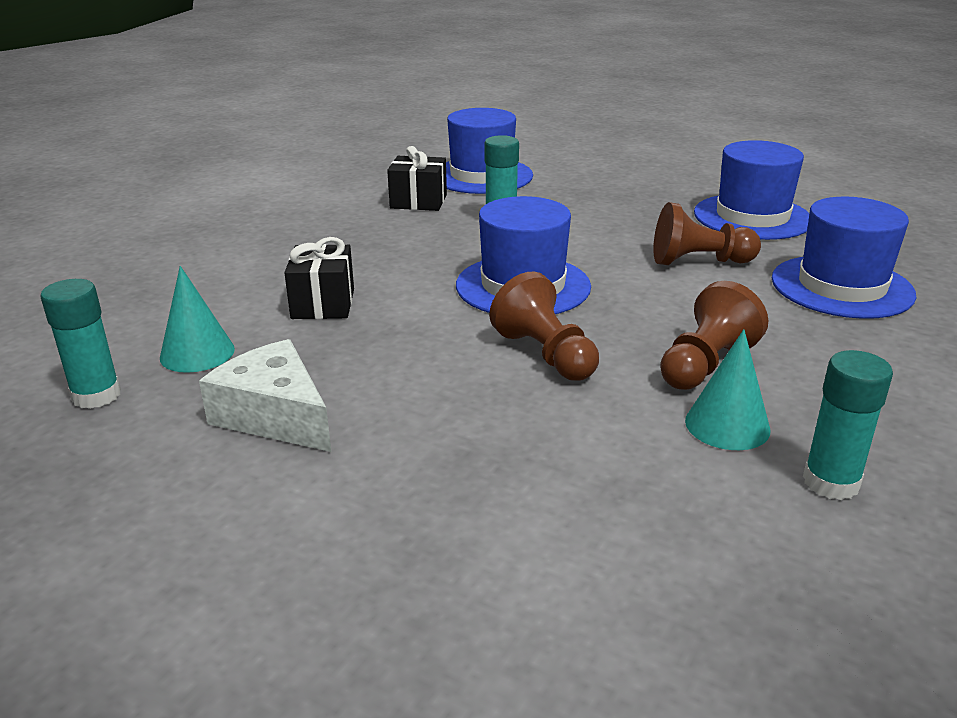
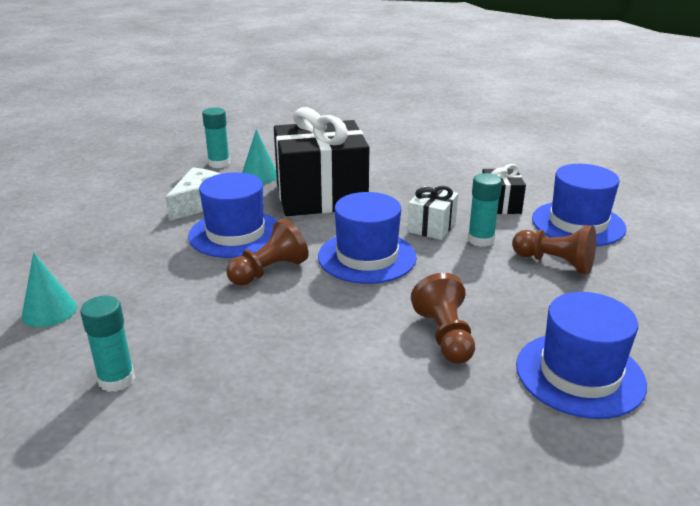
camera: 80 degrees right, 0 degrees up
(323, 304) = (321, 196): black gift -> black gift, size x2.13
(458, 242) = (431, 227): none -> white gift
(705, 365) = (262, 334): brown pawn -> brown pawn (555, 263)
(727, 425) = (184, 341): turquoise cone -> turquoise cone (49, 311)
(841, 287) = (422, 421): blue hat -> blue hat (235, 234)

